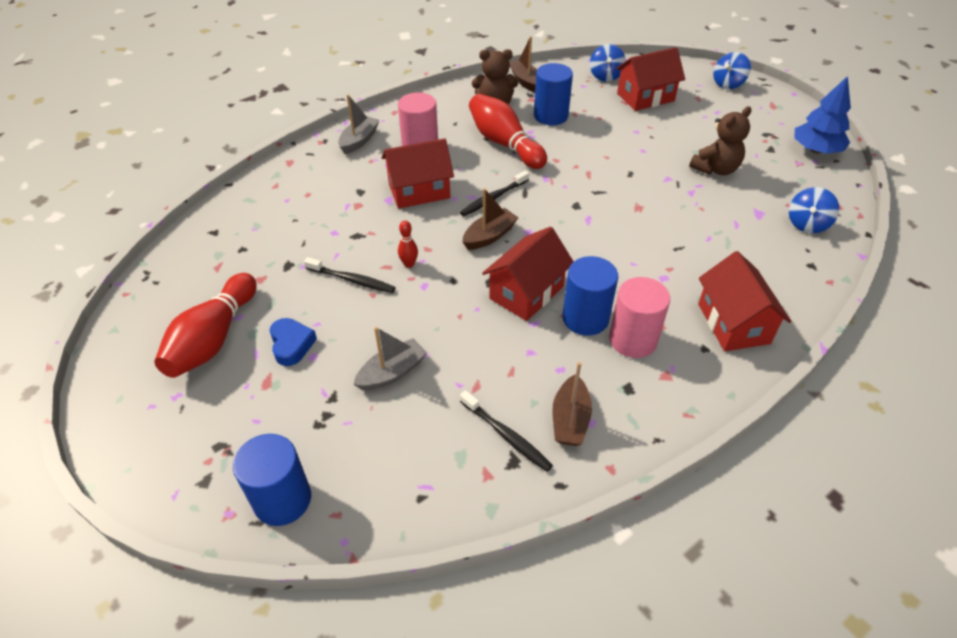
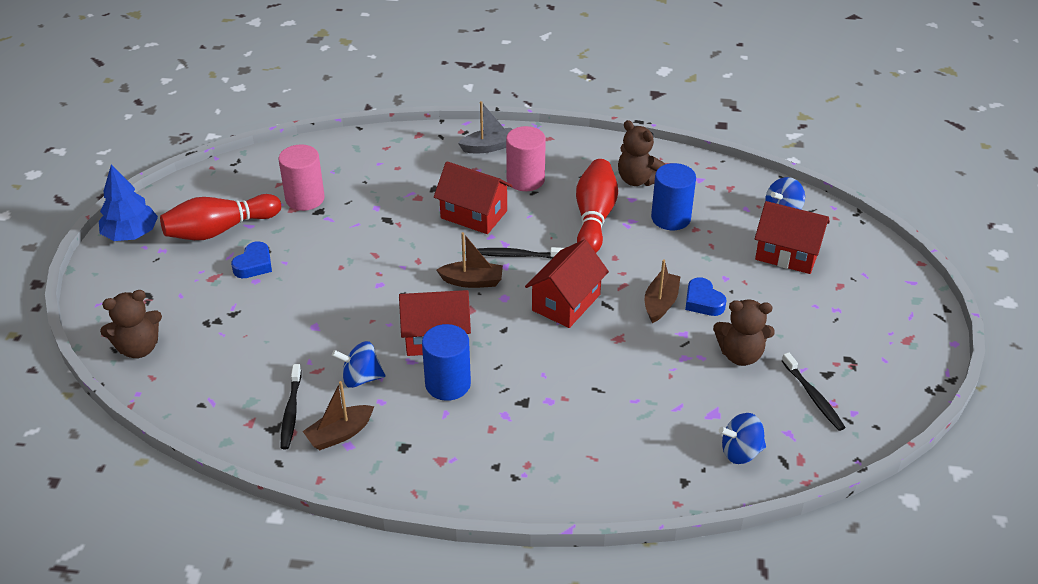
camera: 45 degrees right, 5 degrees down
(282, 499) = (139, 348): blue cylinder -> brown teddy bear
(352, 280) = (342, 248): black toothbrush -> black toothbrush (813, 396)
(392, 372) = (283, 324): grey boat -> none
(409, 264) = (391, 263): red bowling pin -> none
(525, 81) = (699, 174): brown boat -> brown boat (660, 303)
(633, 339) = (456, 421): pink cylinder -> pink cylinder (305, 198)
(647, 152) = (703, 301): none -> blue heart
(728, 84) = (896, 292): blue spinning top -> blue spinning top (361, 378)
(733, 323) = (545, 468): red house -> red house (566, 302)
(816, 150) = (872, 404): blue tree -> blue tree (131, 234)

